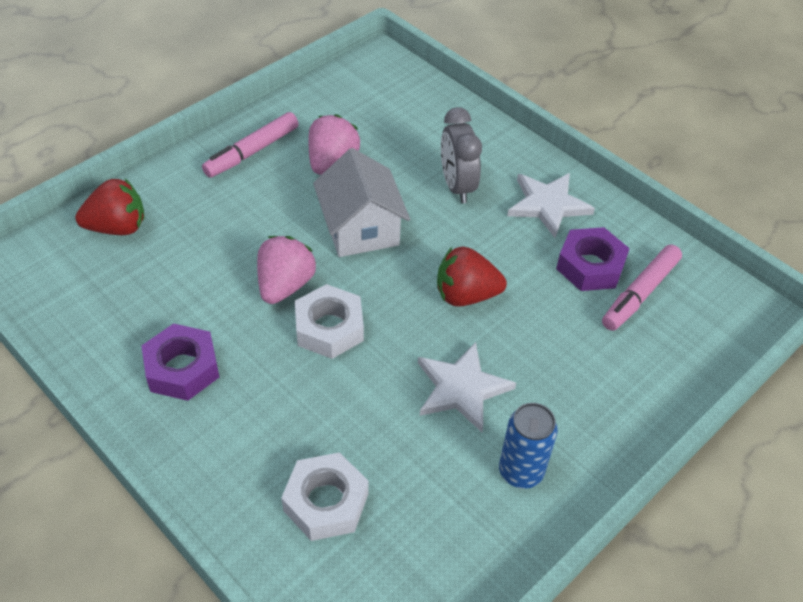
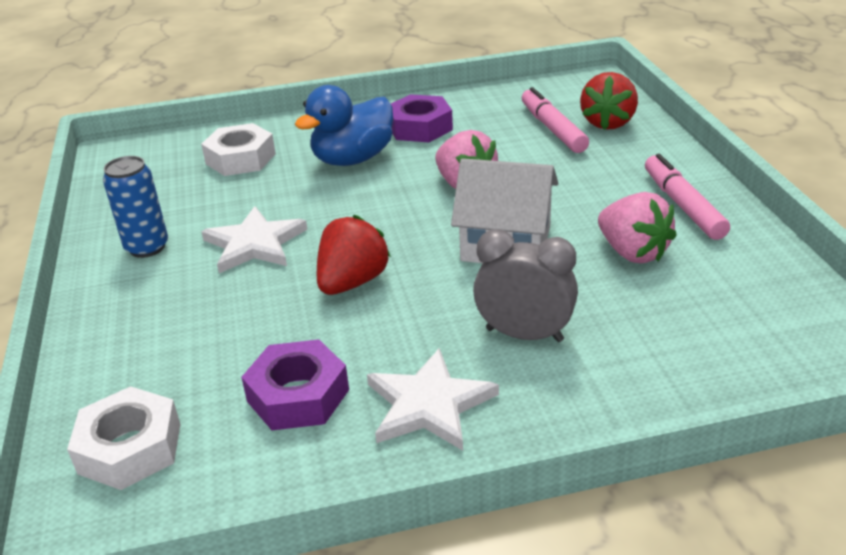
camera: 125 degrees right, 15 degrees down
(277, 394) = (353, 159): none -> blue duck
(329, 328) = (393, 195): white nut -> white nut (130, 448)
(639, 293) = (217, 419): pink marker -> pink marker (553, 129)

